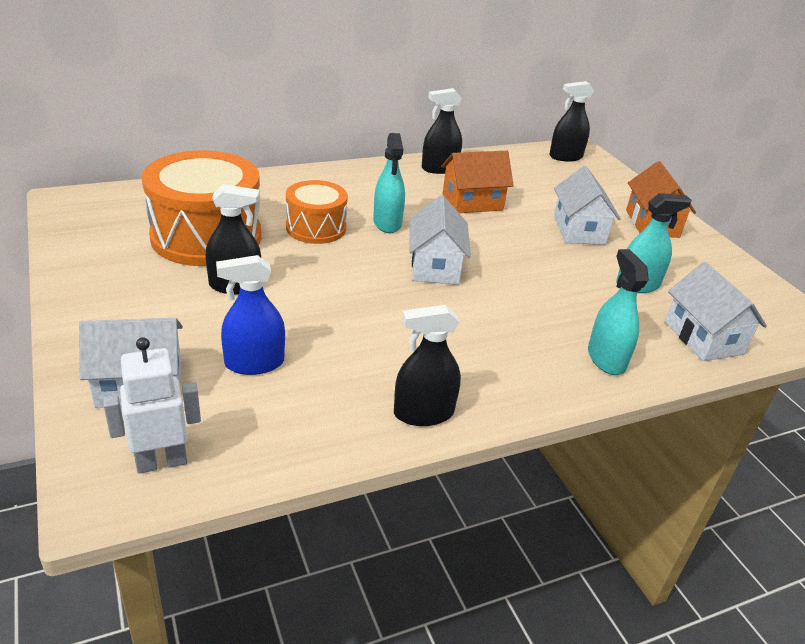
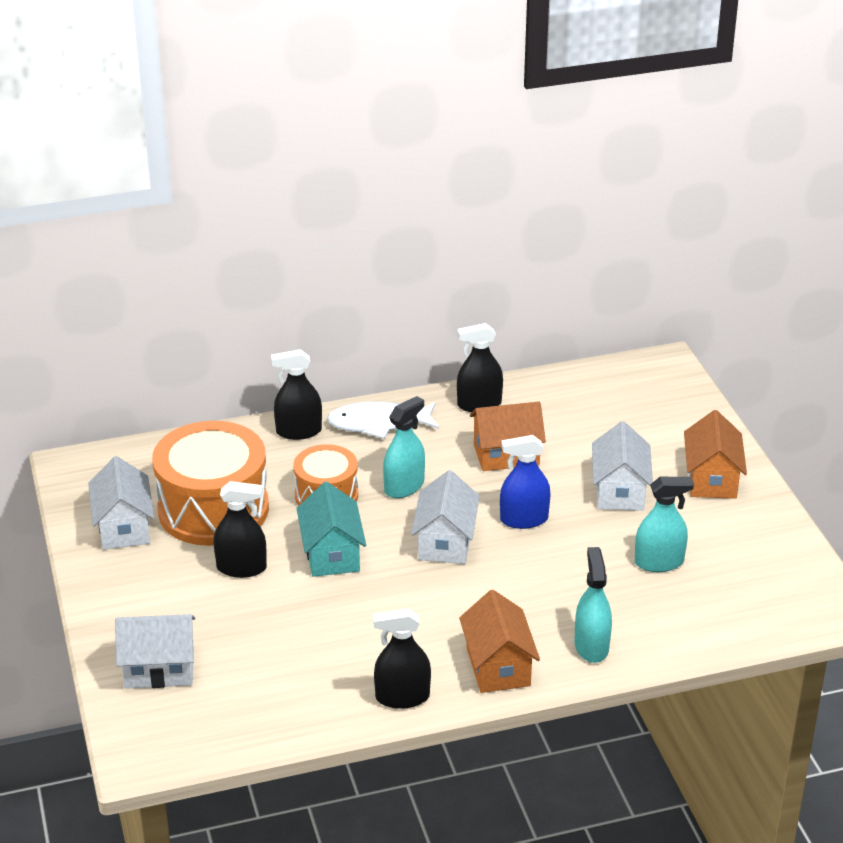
camera: 10 degrees right, 0 degrees up
(161, 462) = (181, 733): white robot -> none
(254, 363) = (257, 649): blue spray bottle -> blue spray bottle (524, 519)
(326, 275) = (332, 554): none -> turquoise house
(356, 178) = (378, 424): none -> white fish
(387, 223) = (404, 487): turquoise spray bottle -> turquoise spray bottle turned 135 degrees counterclockwise
(518, 379) = (498, 666): none -> orange house
(565, 157) = (643, 378): black spray bottle -> black spray bottle (299, 431)
(703, 338) = (703, 624): white house -> white house (124, 527)

